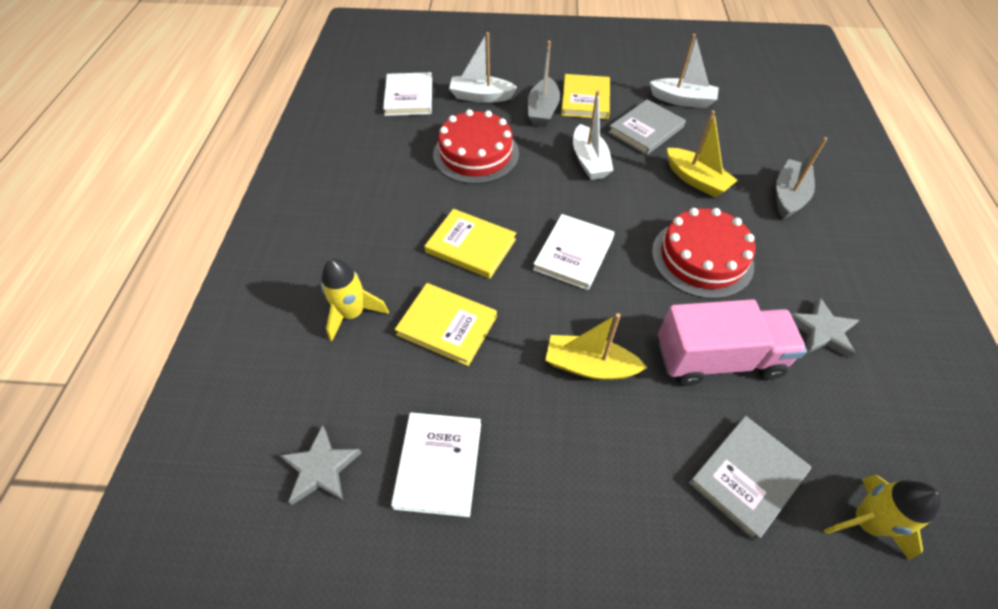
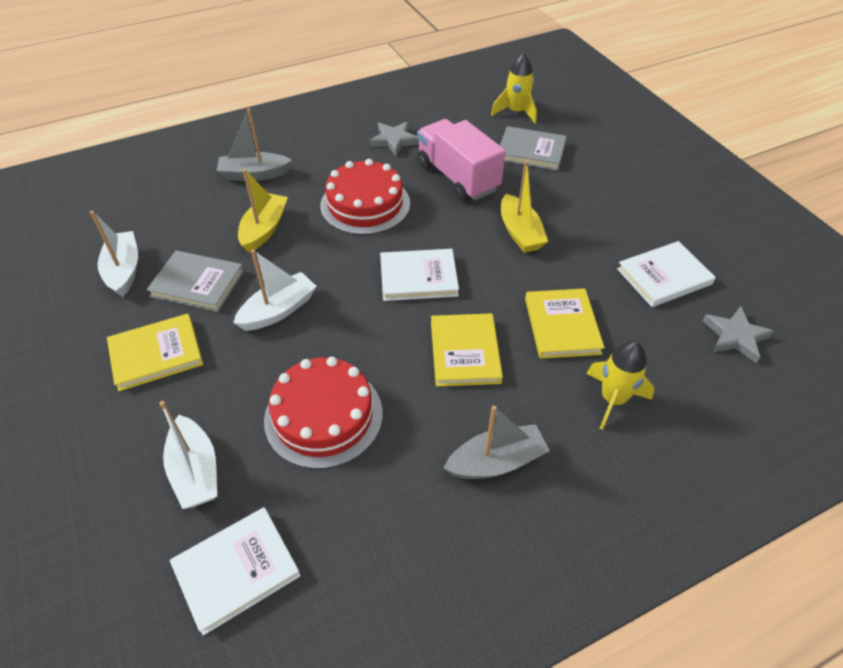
camera: 120 degrees left, 5 degrees down
(542, 110) = (200, 387): grey boat -> grey boat (496, 462)

